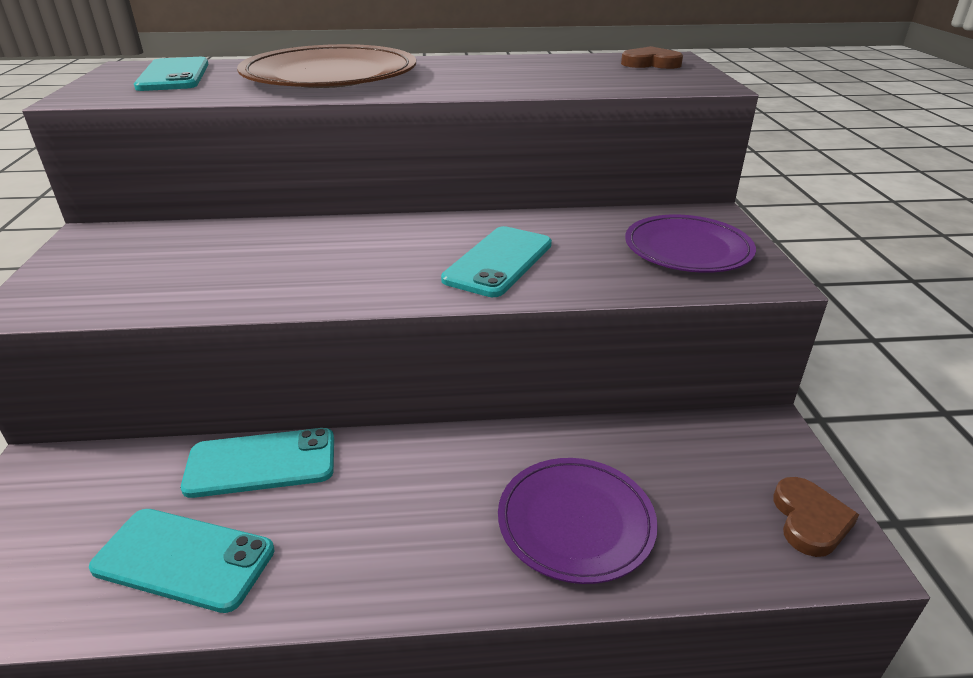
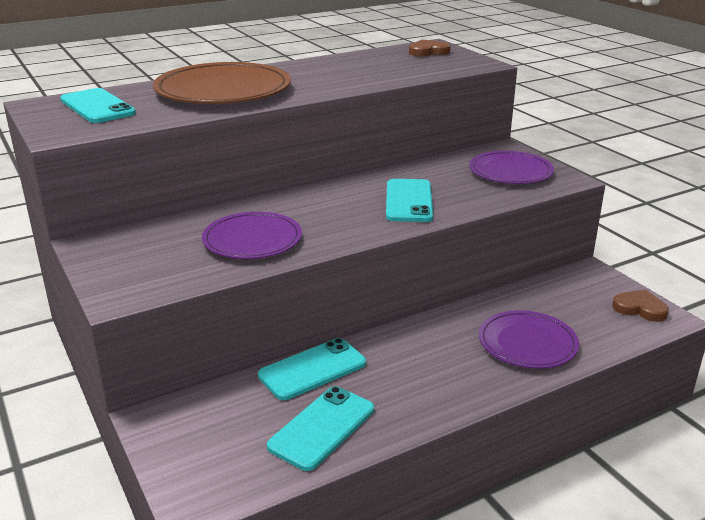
camera: 25 degrees left, 5 degrees down
(184, 559) = (322, 428): turquoise phone -> turquoise phone turned 45 degrees counterclockwise
(250, 270) = (252, 240): none -> purple plate
(809, 520) = (640, 308): brown heart -> brown heart turned 45 degrees counterclockwise

